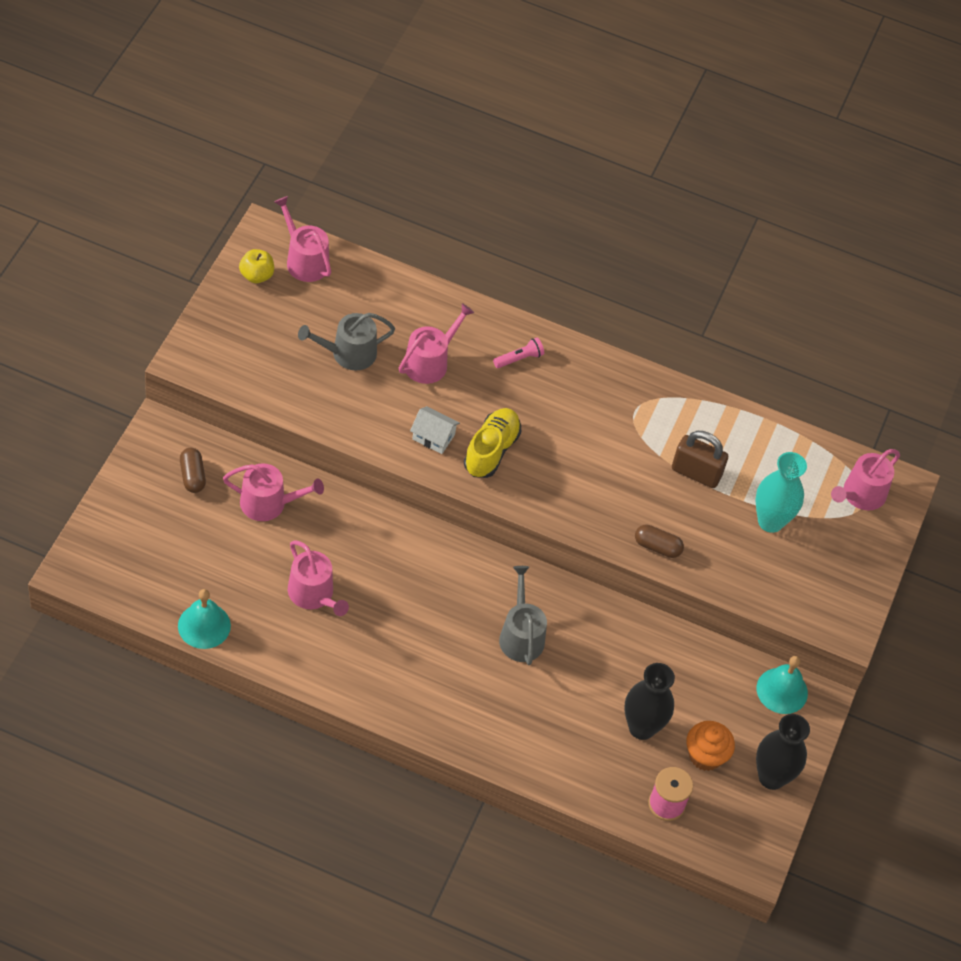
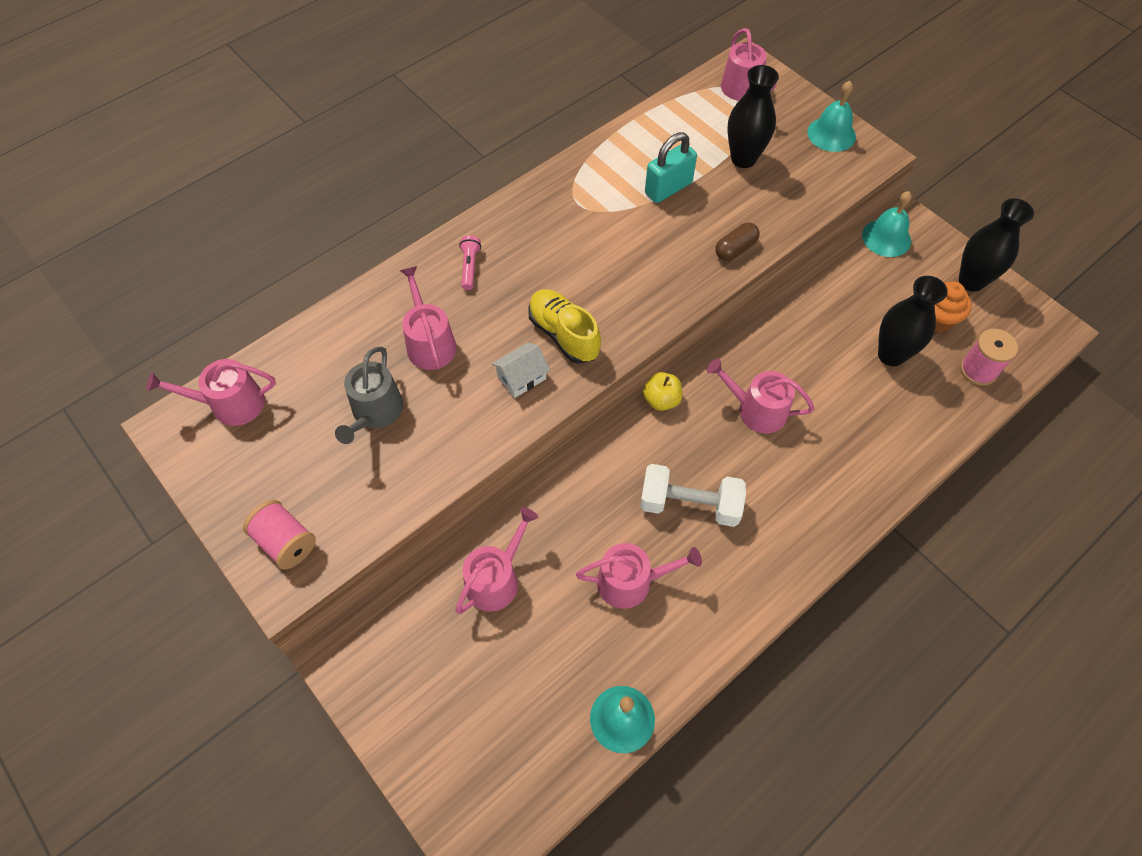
camera: 55 degrees left, 5 degrees up
(192, 476) = (419, 646): brown capsule -> none
(217, 347) = (286, 542): none -> pink spool
(256, 275) = (218, 459): yellow apple -> yellow apple (661, 400)
(402, 613) = (689, 504): none -> white dumbbell
(521, 635) = (756, 409): grey watering can -> pink watering can
(696, 473) = (668, 188): brown padlock -> turquoise padlock
(770, 521) = (743, 158): turquoise vase -> black vase
(850, 586) = (831, 134): none -> turquoise bell

